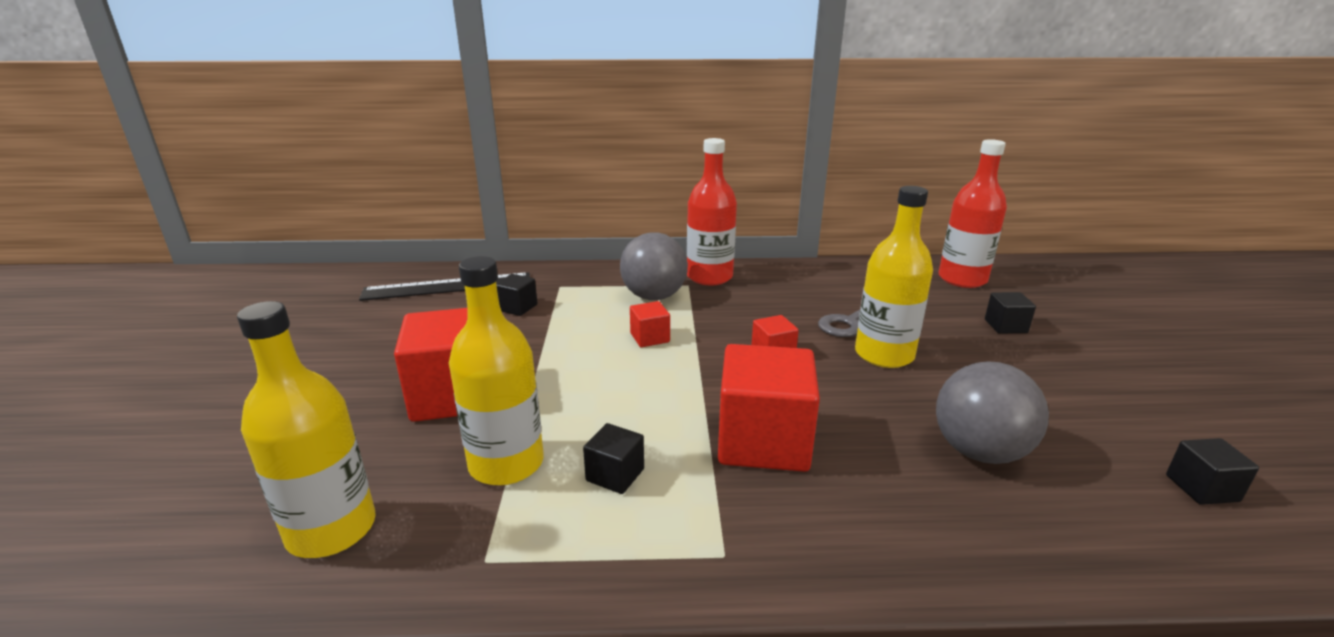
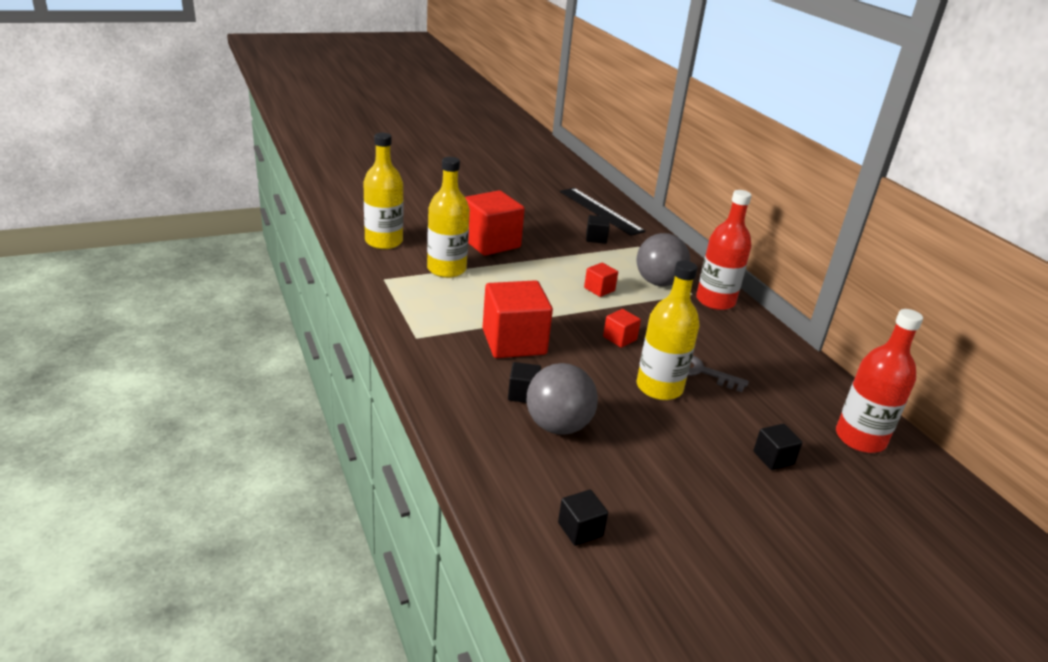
camera: 65 degrees right, 5 degrees up
(615, 475) = (456, 299): black cube -> black cube (523, 394)

